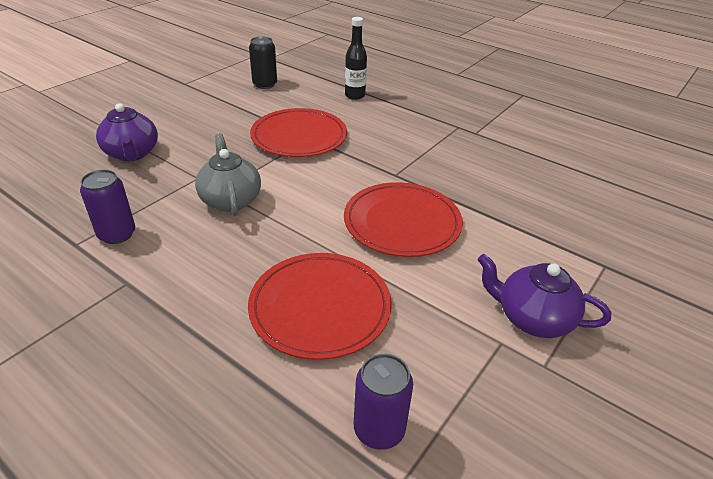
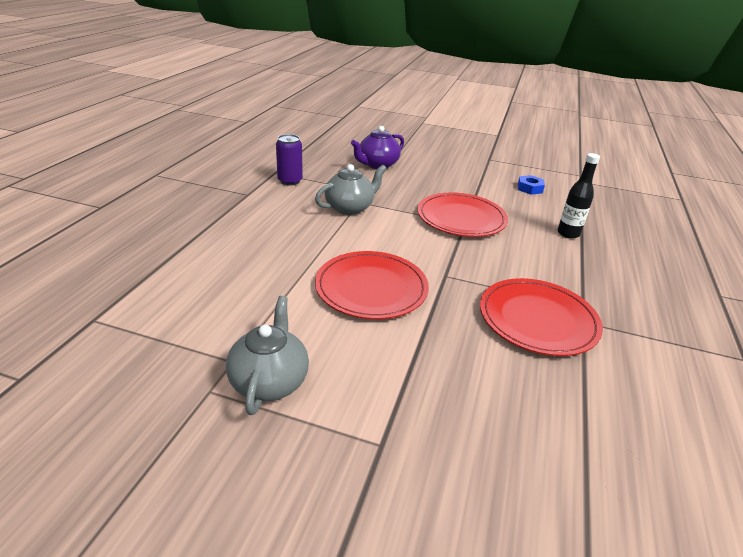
camera: 70 degrees right, 5 degrees down
(265, 84) = (529, 188): black can -> blue nut
(320, 307) = (247, 264): red plate -> red plate (538, 320)
(379, 429) = (137, 305): purple can -> none
(532, 318) = (269, 381): purple teapot -> grey teapot

